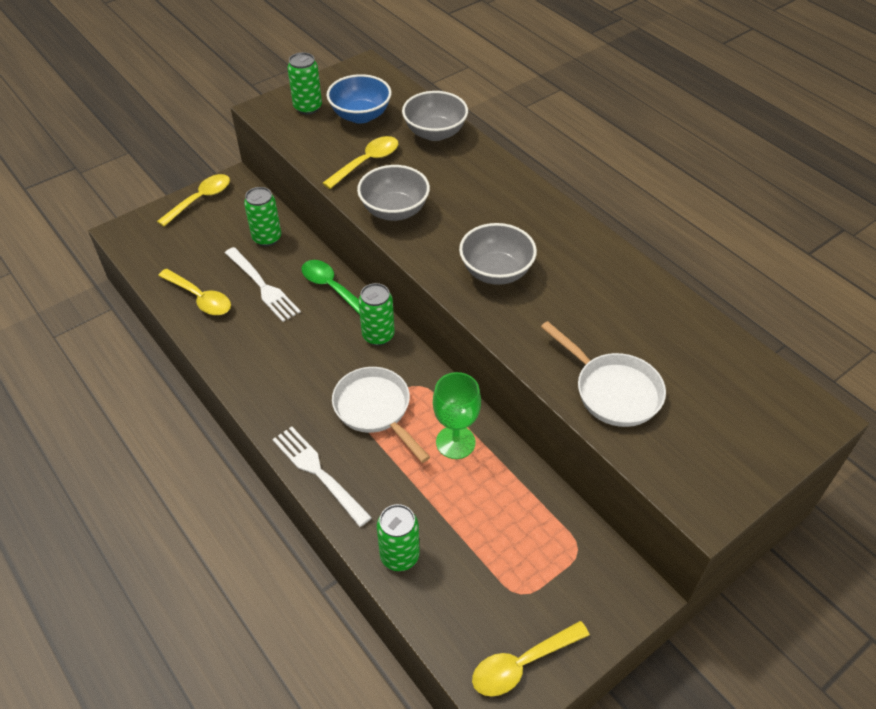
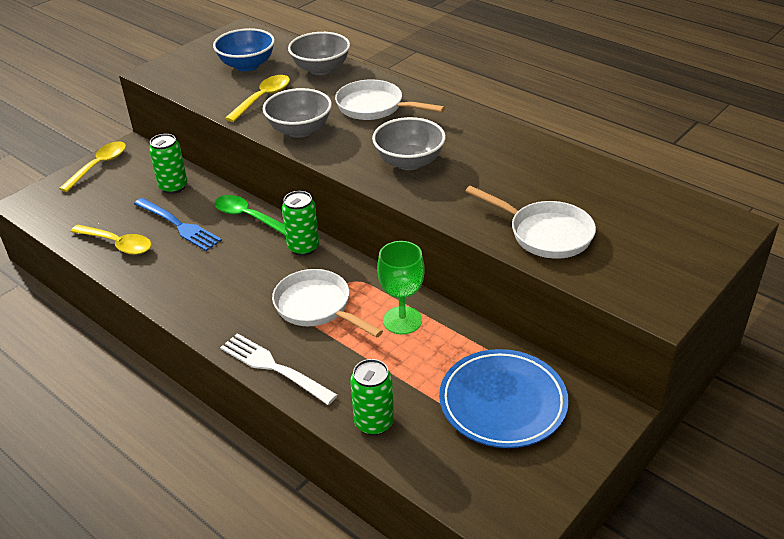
camera: 10 degrees left, 10 degrees down
(262, 286) = (178, 225): white fork -> blue fork
(308, 107) = (195, 65): green can -> none
(478, 193) = (375, 107): none -> white pan
(522, 664) = (520, 491): yellow spoon -> none
(531, 559) = (502, 402): none -> blue plate

